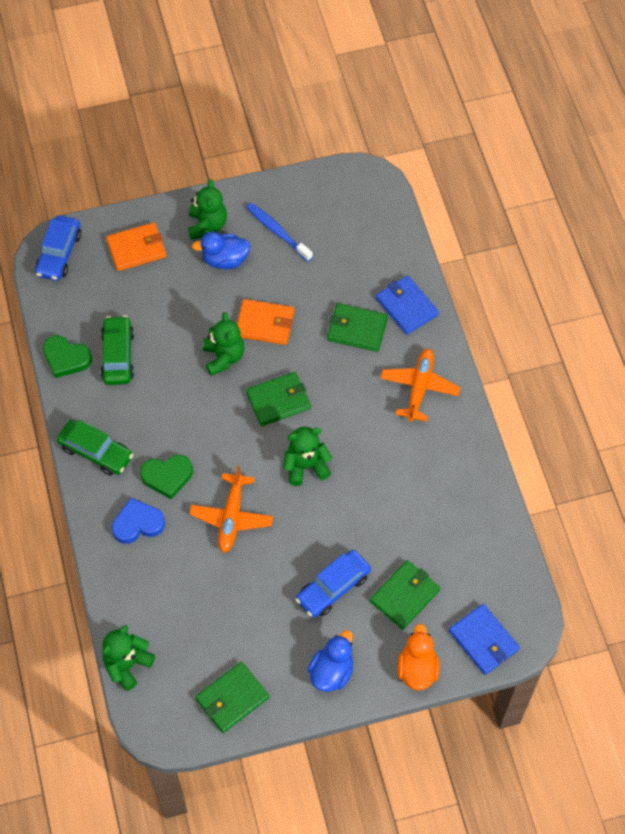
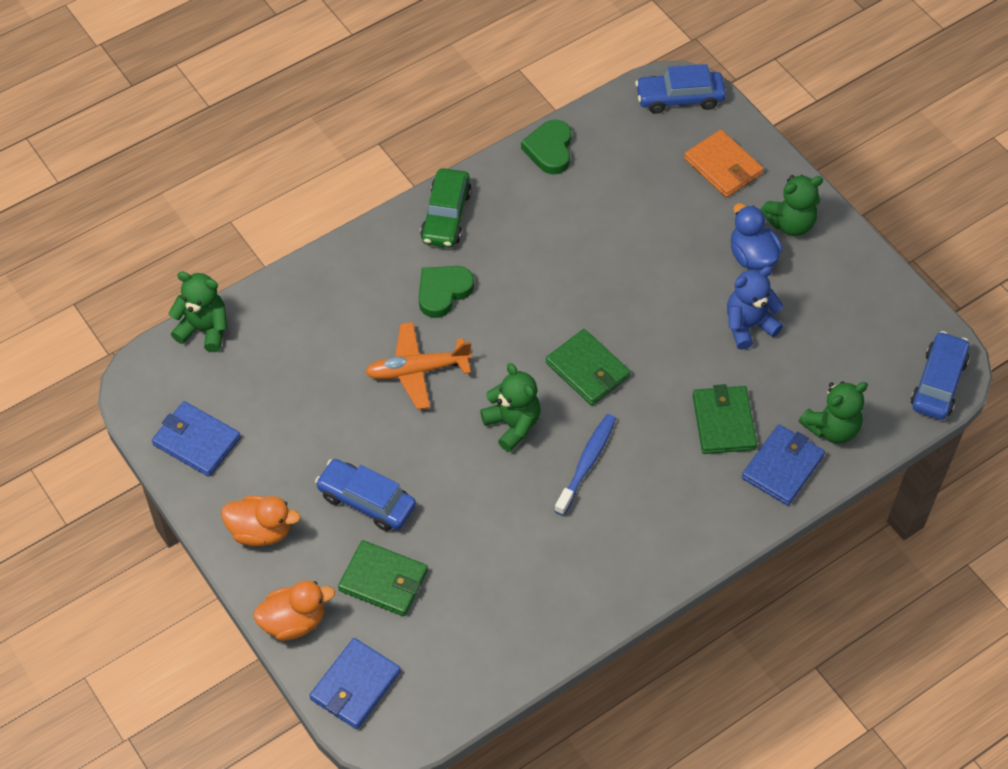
camera: 70 degrees right, 5 degrees down
(118, 356) = (575, 196): green car -> none
(138, 523) = (374, 283): blue heart -> none
(167, 476) = (443, 292): green heart -> green heart turned 75 degrees clockwise
(223, 357) = (620, 297): green teddy bear -> green teddy bear (832, 428)
(232, 698) = (196, 441): green wallet -> blue wallet
(265, 324) = (684, 324): orange wallet -> none
(278, 232) = (819, 297): blue toothbrush -> blue toothbrush (586, 463)
(283, 284) = (748, 325): none -> blue teddy bear
(331, 671) = (261, 531): blue duck -> orange duck
(376, 189) = (938, 383): none -> blue car
(419, 388) = (673, 514): orange plane -> none

